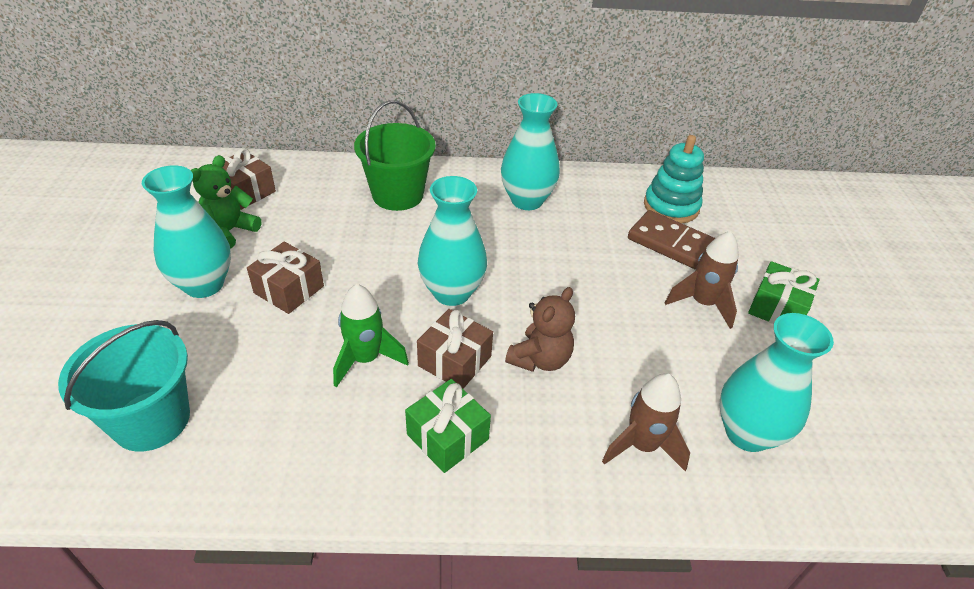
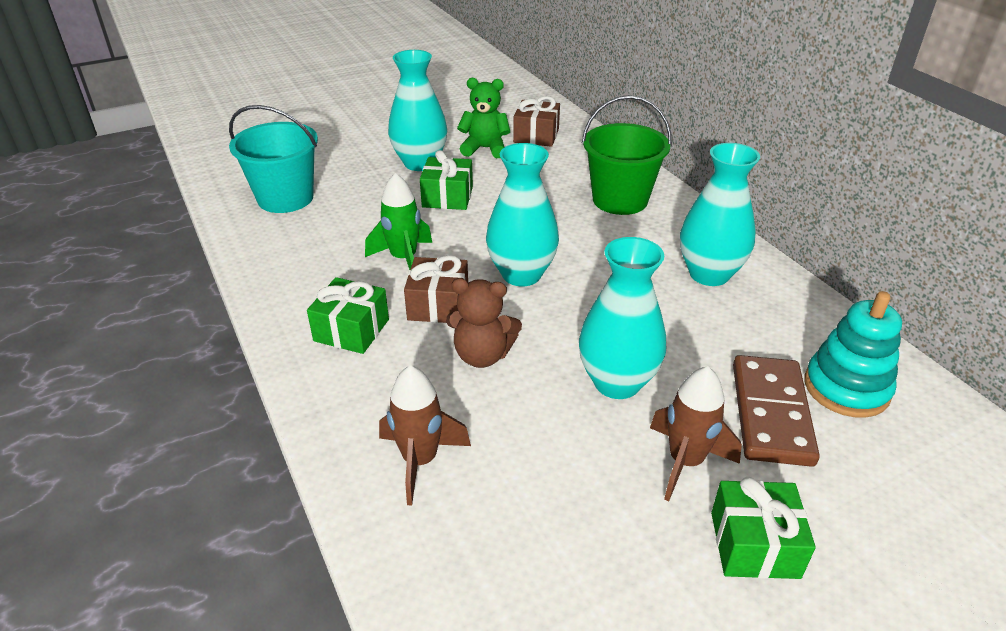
camera: 65 degrees right, 5 degrees down
(289, 289) = (447, 197): brown gift -> green gift
(747, 433) = (497, 551): turquoise vase -> turquoise vase (617, 382)

